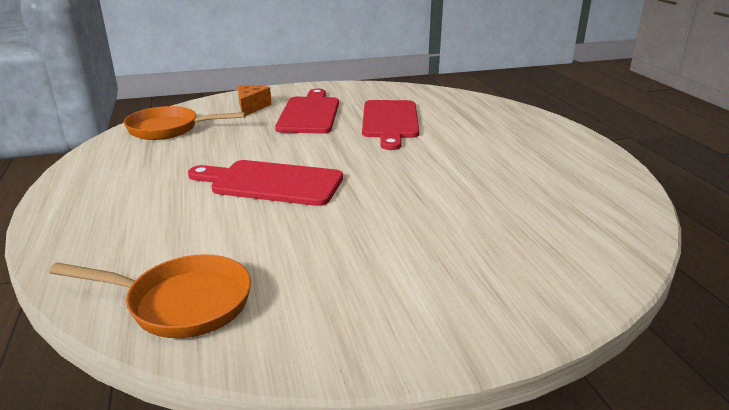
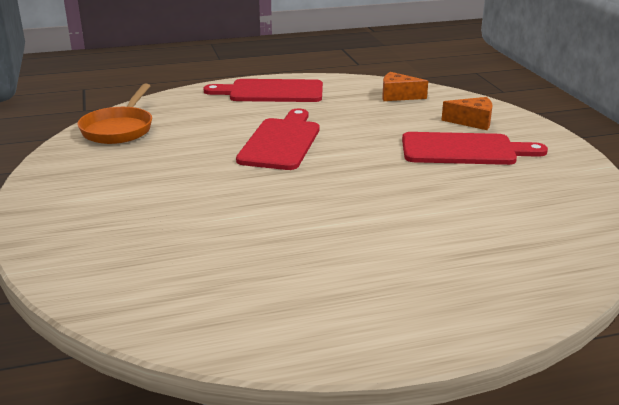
camera: 90 degrees right, 0 degrees up
(169, 129) = (398, 96): orange pan -> orange cheese
(390, 121) = (454, 194): red cutting board -> red cutting board (271, 92)

